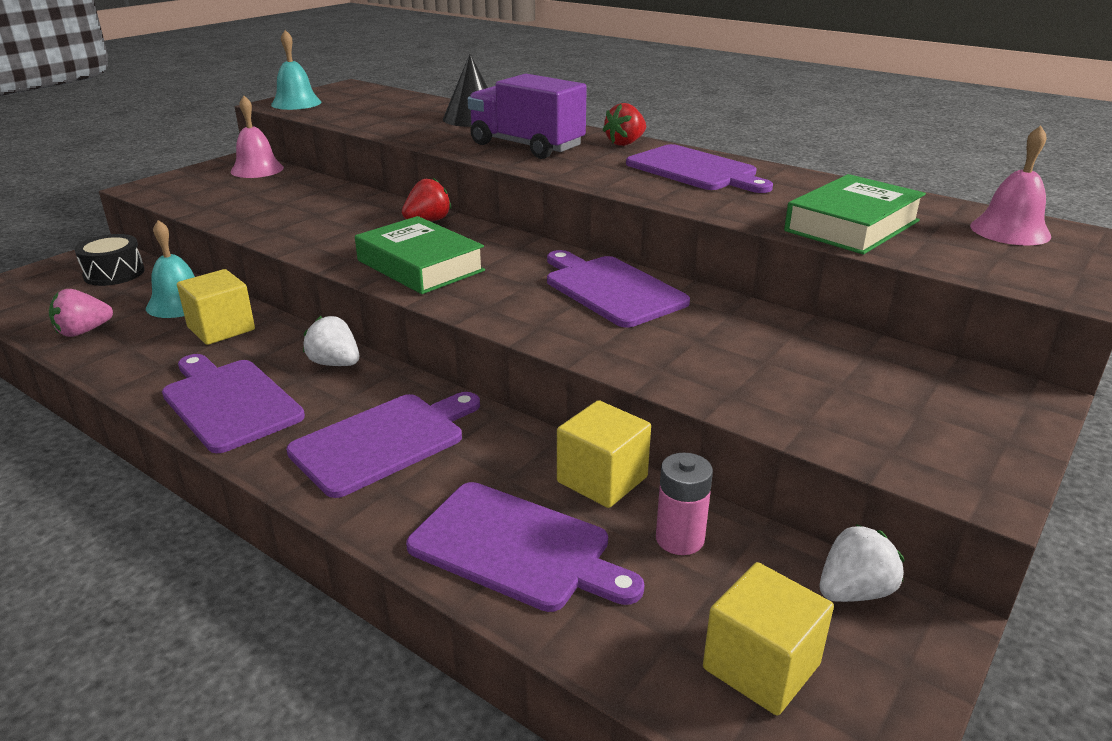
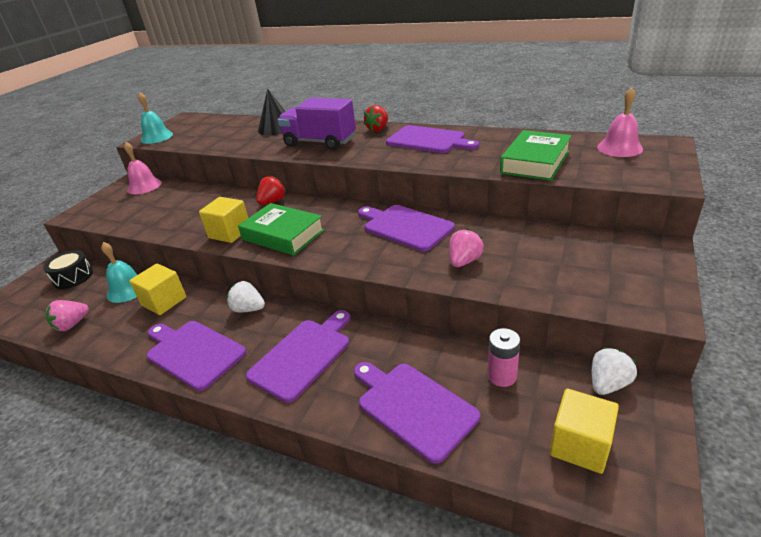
camera: 10 degrees left, 5 degrees up
(516, 548) = (413, 407): purple cutting board -> purple cutting board turned 150 degrees counterclockwise
(602, 479) = (442, 348): yellow cube -> yellow cube (230, 233)
(680, 352) = (464, 261): none -> pink strawberry

